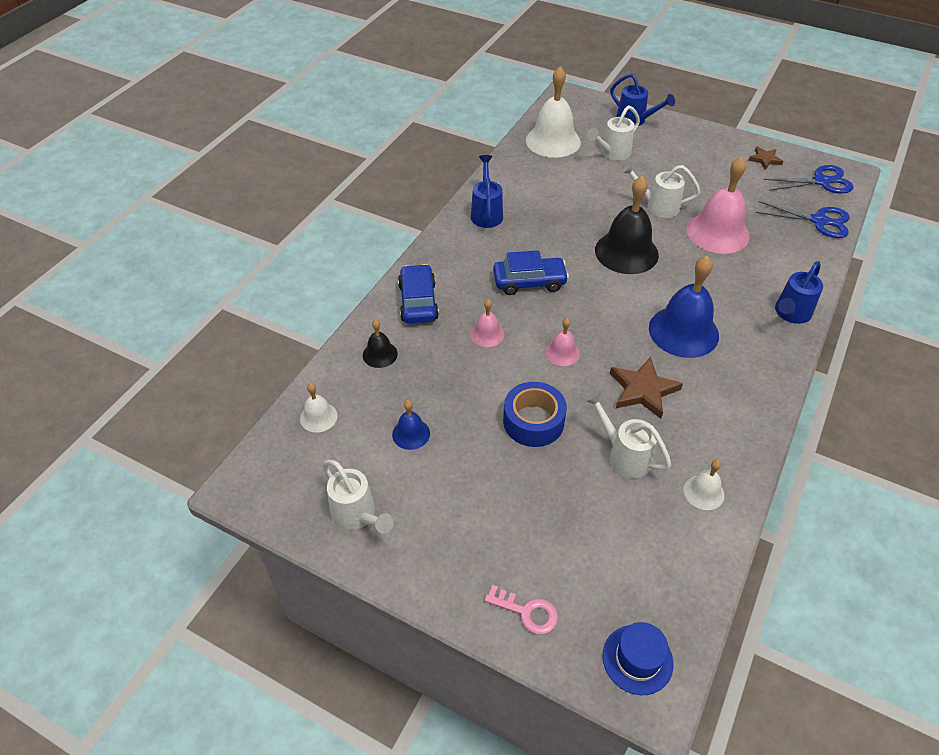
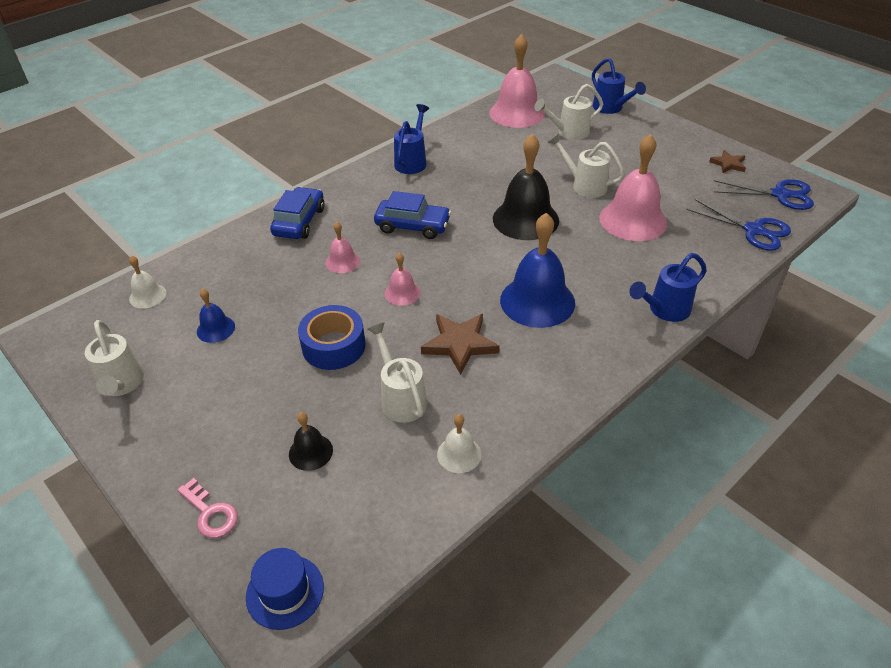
camera: 20 degrees right, 5 degrees down
(380, 354) = (235, 257): black bell -> black bell (310, 452)
(553, 141) = (517, 113): white bell -> pink bell

